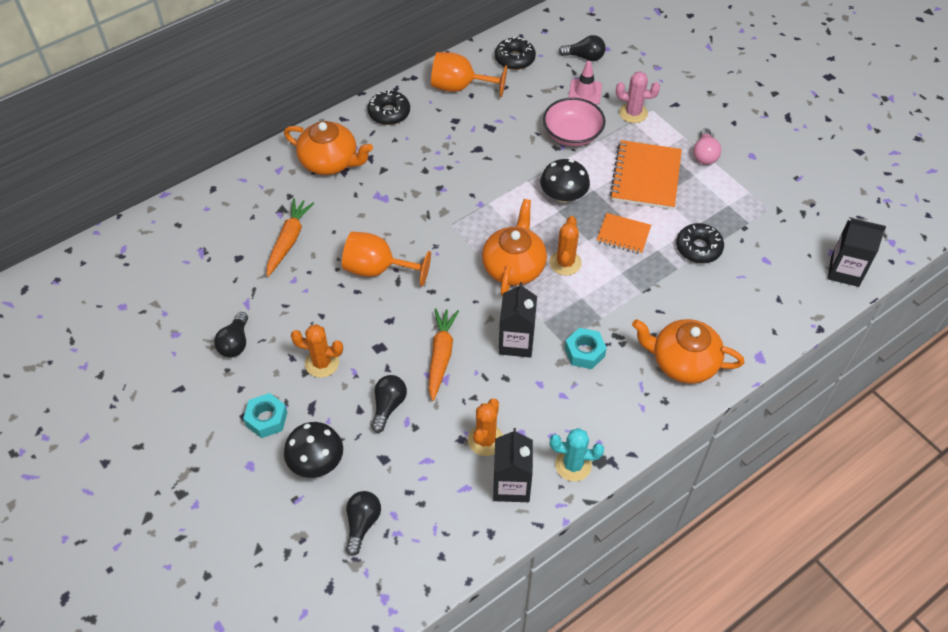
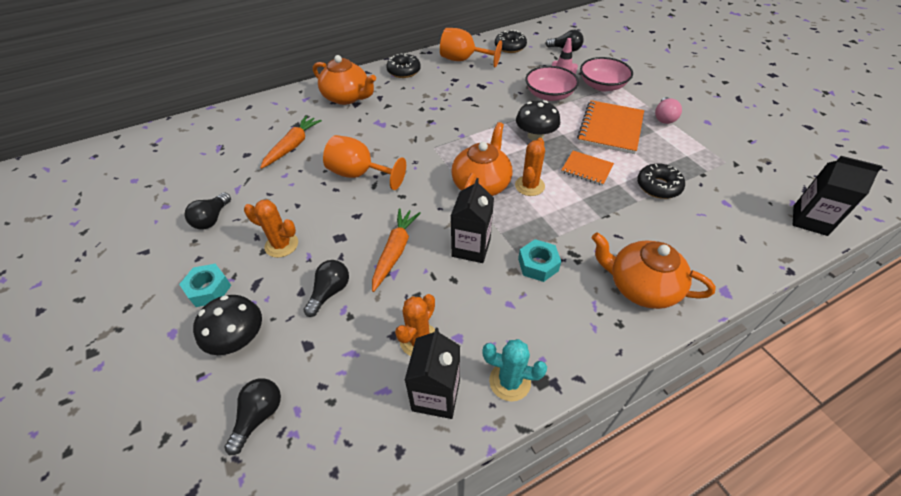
camera: 10 degrees right, 5 degrees down
(633, 113) = (602, 85): pink cactus -> pink bowl

